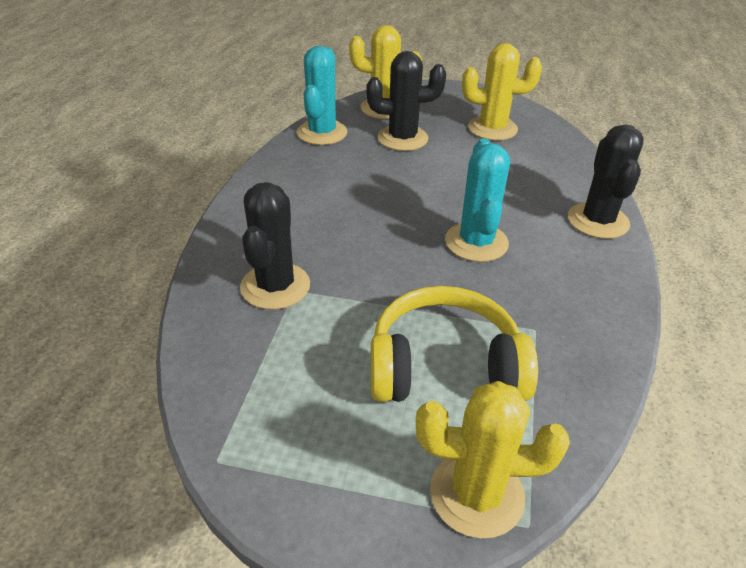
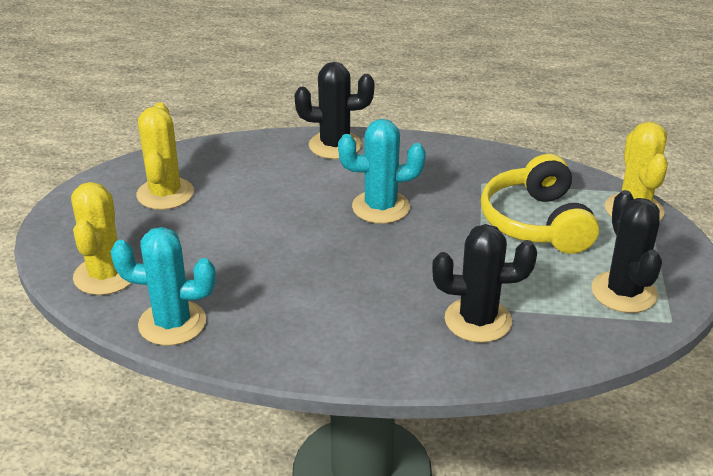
camera: 95 degrees left, 5 degrees down
(402, 138) = (188, 256): black cactus -> black cactus (623, 292)

